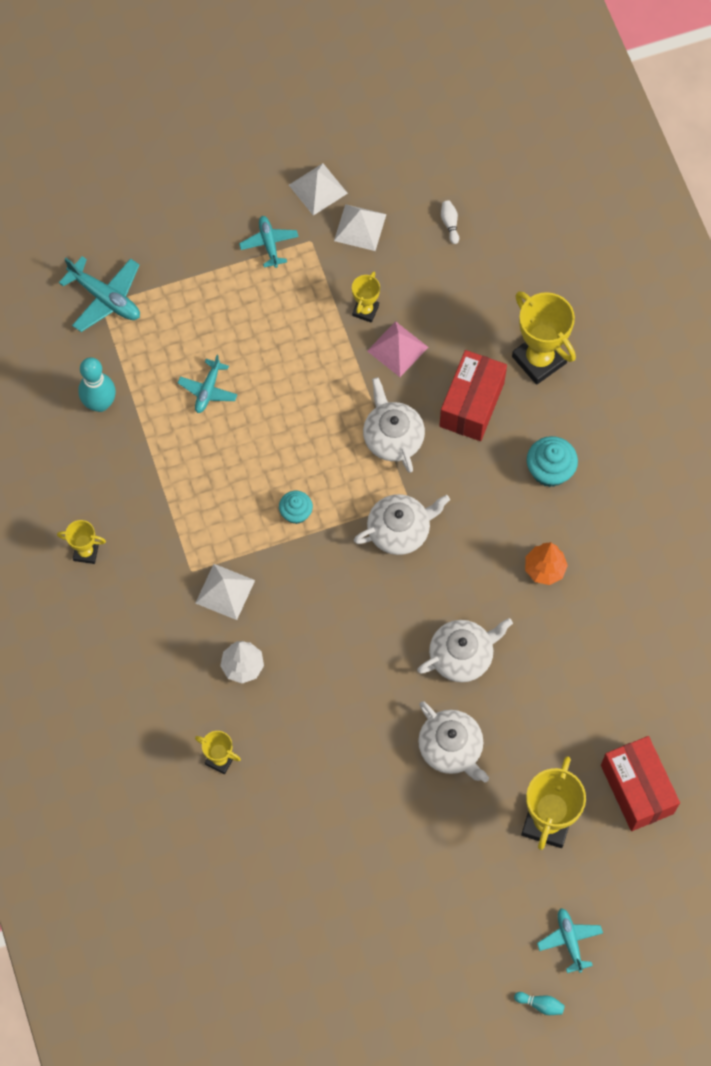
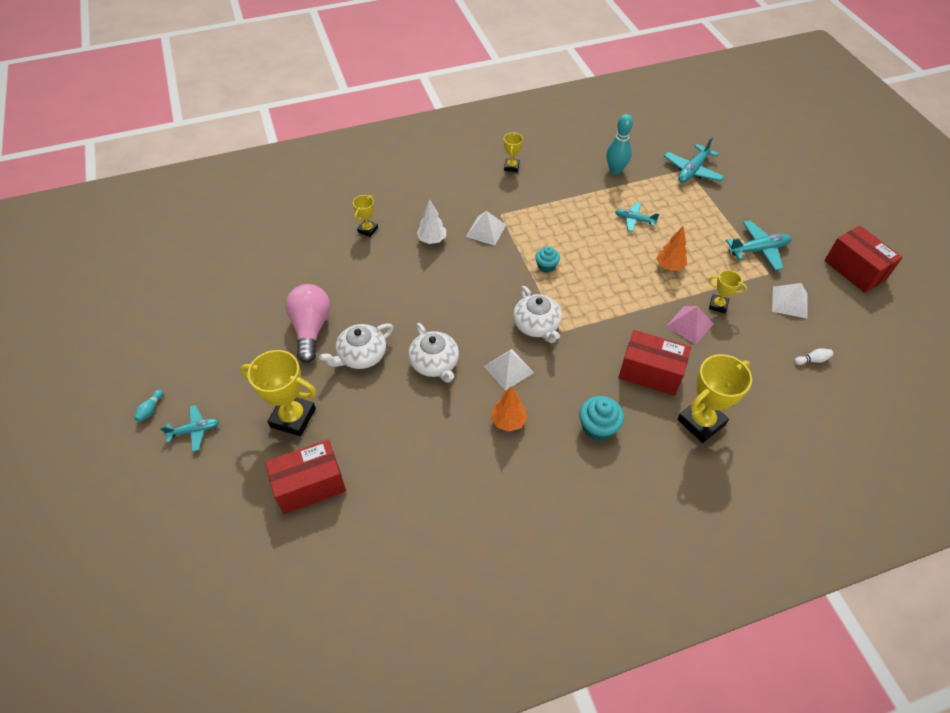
camera: 90 degrees right, 15 degrees down
(269, 244) = (758, 250): turquoise plane -> turquoise plane, size x1.54
(297, 357) = (669, 266): none -> orange tree
(306, 139) = (855, 270): none -> red box
(318, 189) = (814, 277): white pyramid -> white pyramid (508, 369)
(392, 437) = (613, 321): white teapot -> none
(407, 818) = (311, 328): none -> pink light bulb

